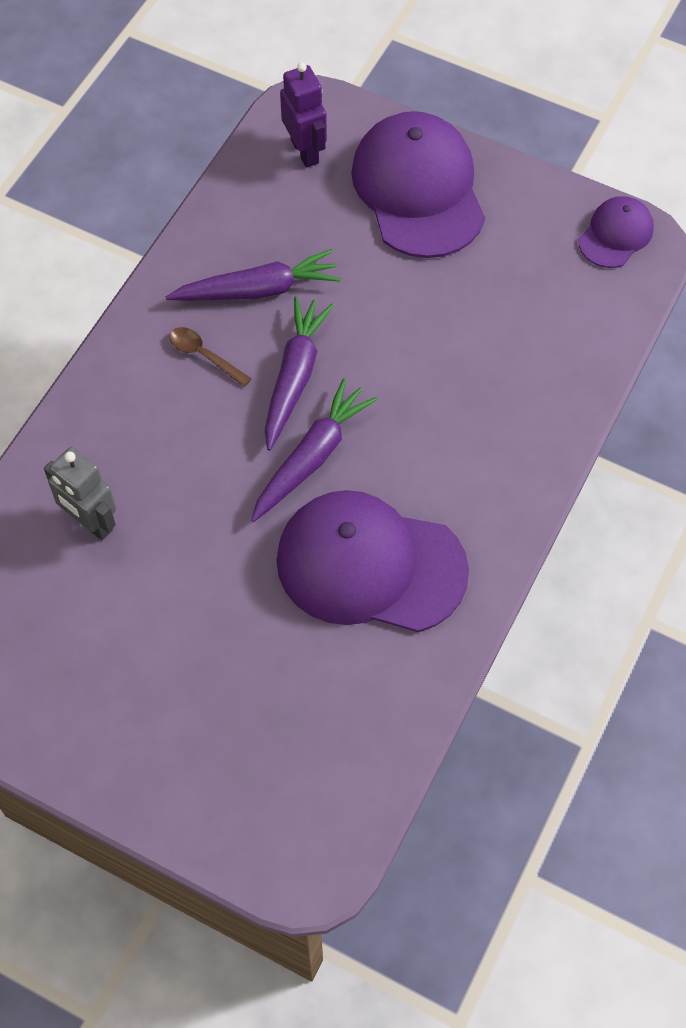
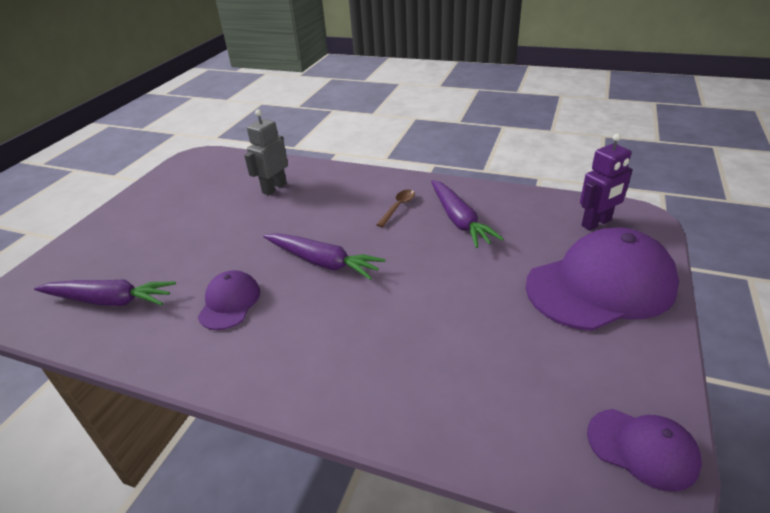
camera: 85 degrees right, 25 degrees down
(294, 377) = (390, 246): purple carrot -> purple carrot (109, 301)
(370, 565) = (229, 302): purple cap -> purple cap, size x0.50

